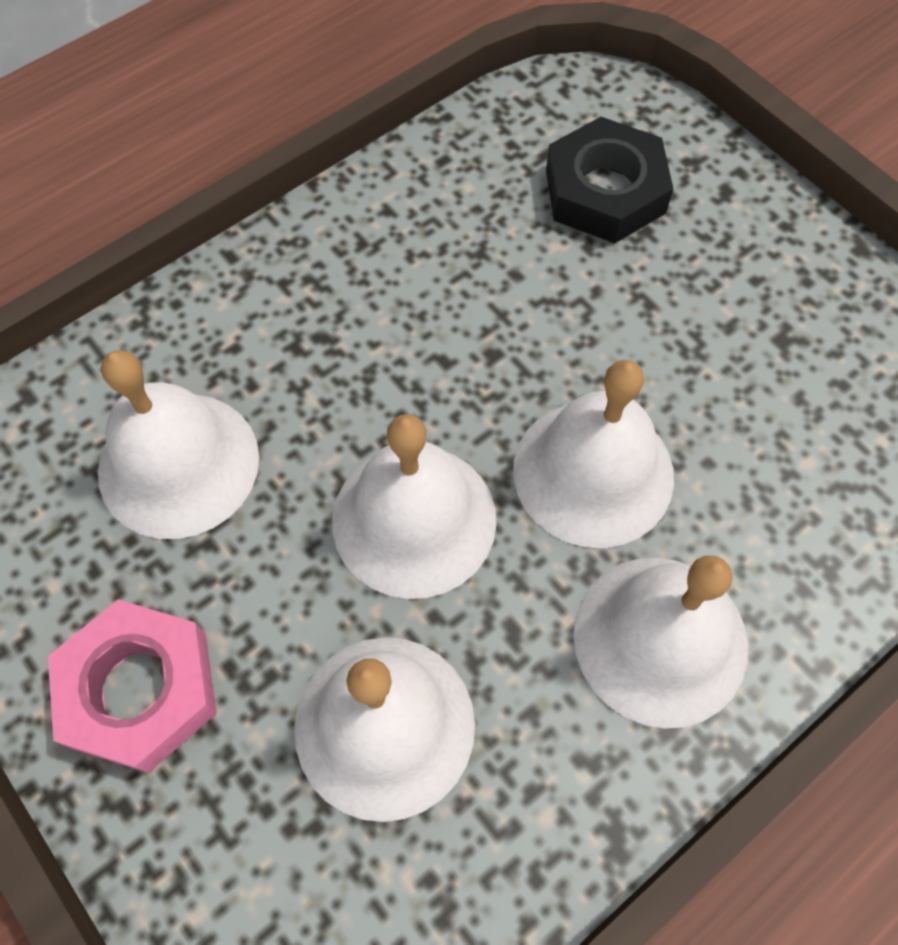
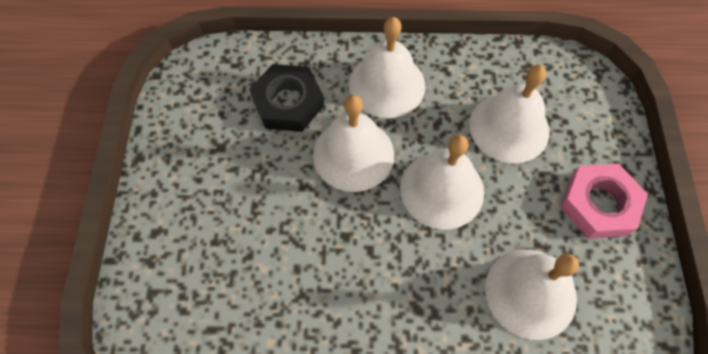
camera: 140 degrees left, 0 degrees up
(604, 191) = (209, 280): black nut -> black nut (288, 103)

